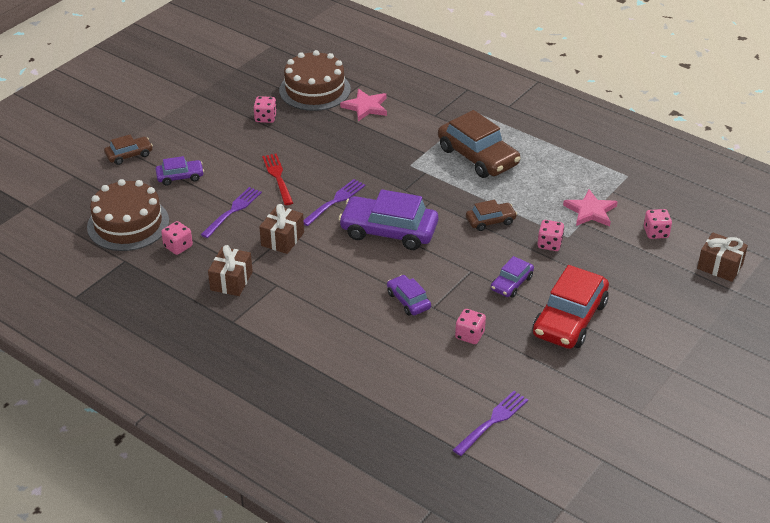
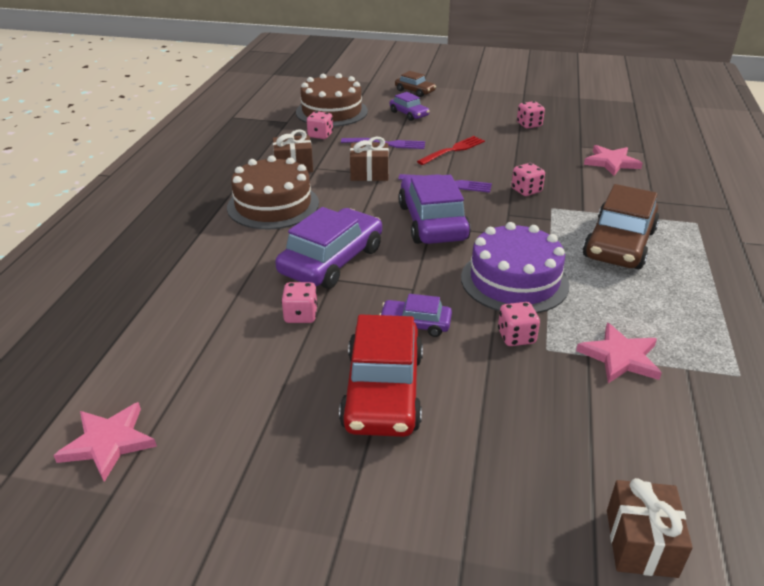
camera: 65 degrees right, 5 degrees down
(315, 90) = (600, 134): brown cake -> brown cake (273, 205)
(408, 300) = (331, 260): purple car -> purple car, size x1.92
(490, 221) = (514, 281): brown car -> purple cake
(492, 422) = (157, 370): purple fork -> none
(556, 456) = (108, 443): none -> pink star
(569, 319) = (383, 391): red car -> red car turned 90 degrees counterclockwise
(656, 233) = (644, 437): pink dice -> pink dice (526, 190)

